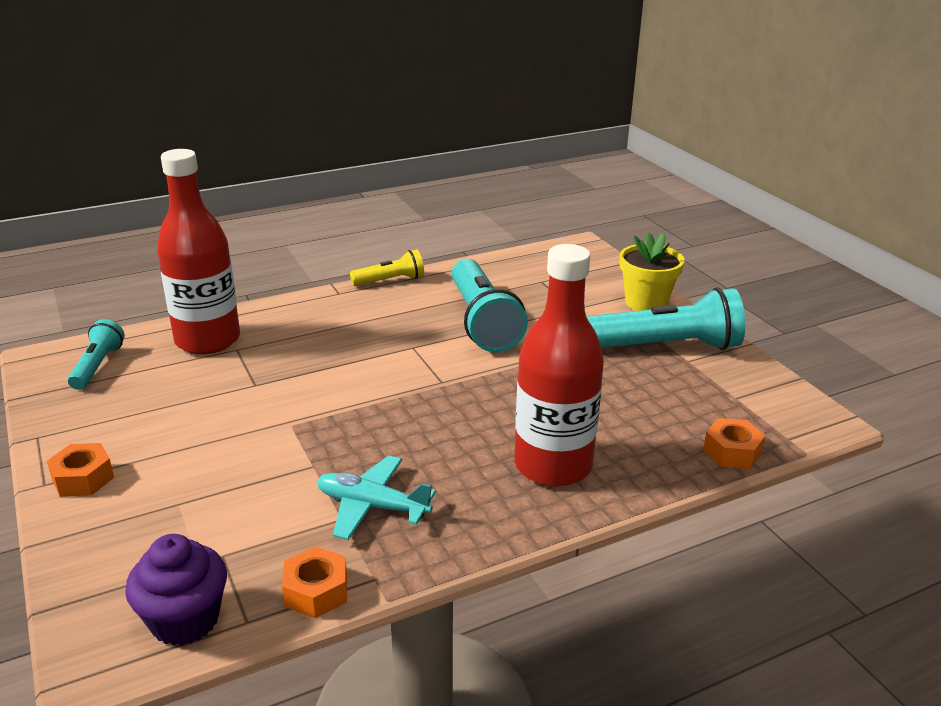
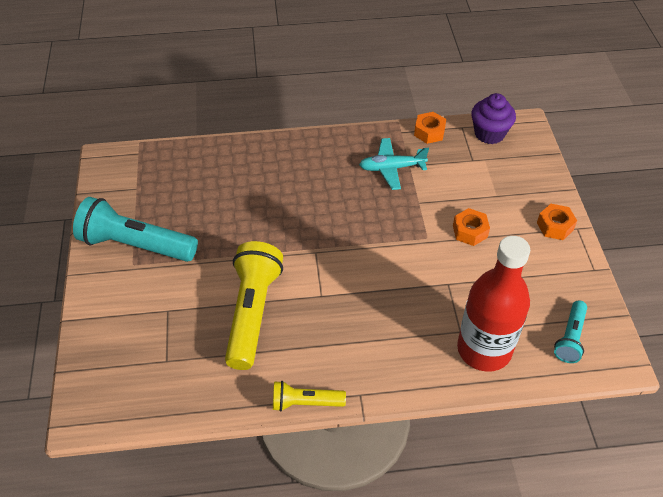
camera: 160 degrees left, 20 degrees up
(372, 506) = (391, 168): turquoise plane -> turquoise plane turned 135 degrees clockwise
(482, 322) = (252, 313): turquoise flashlight -> yellow flashlight
(553, 465) = (283, 168): red bottle -> none
(646, 302) = (103, 301): yellow flower pot -> none
(732, 452) = (178, 153): orange nut -> orange nut (470, 231)

